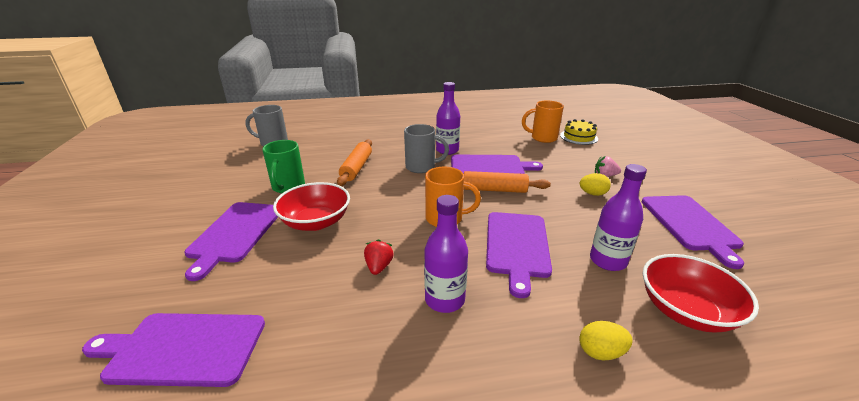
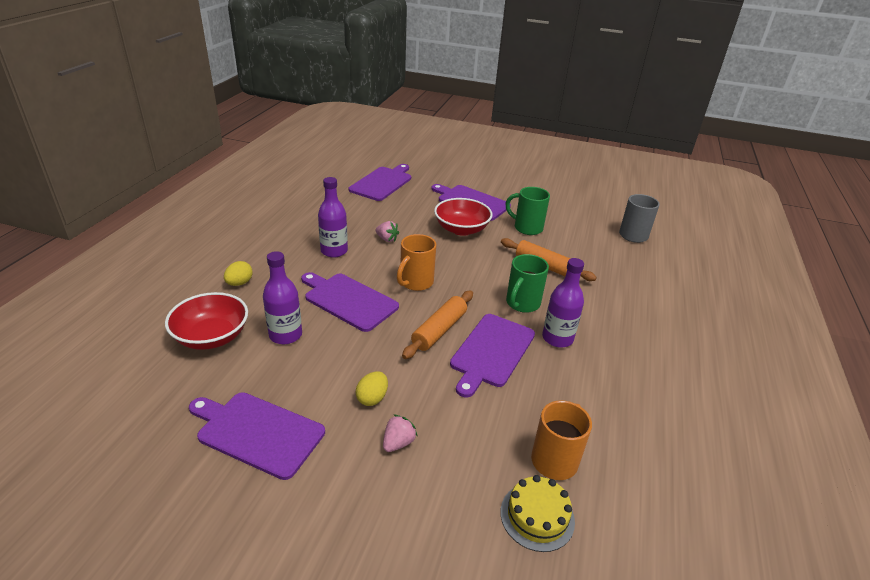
camera: 115 degrees right, 5 degrees up
(379, 267) = (387, 239): red strawberry -> pink strawberry
(421, 167) = (522, 304): grey mug -> green mug

